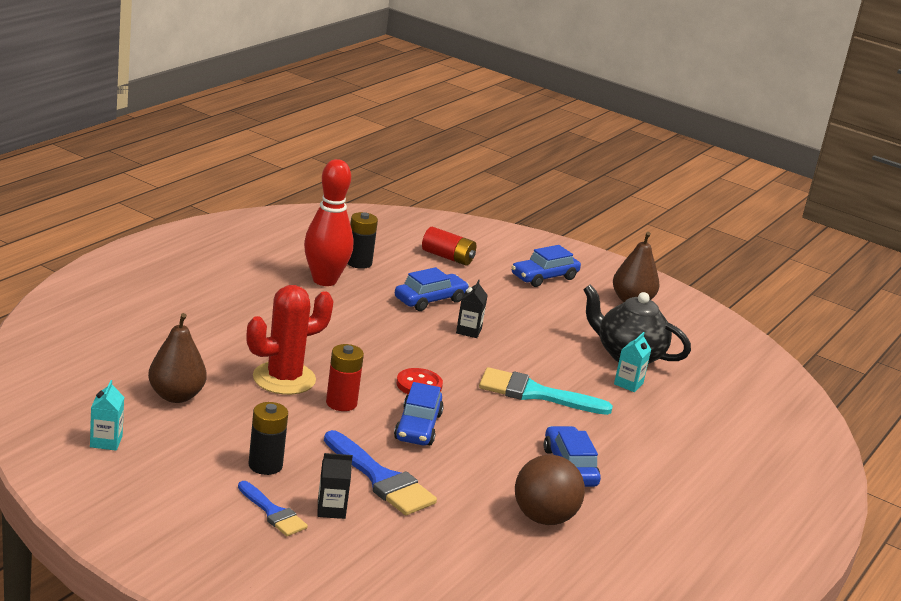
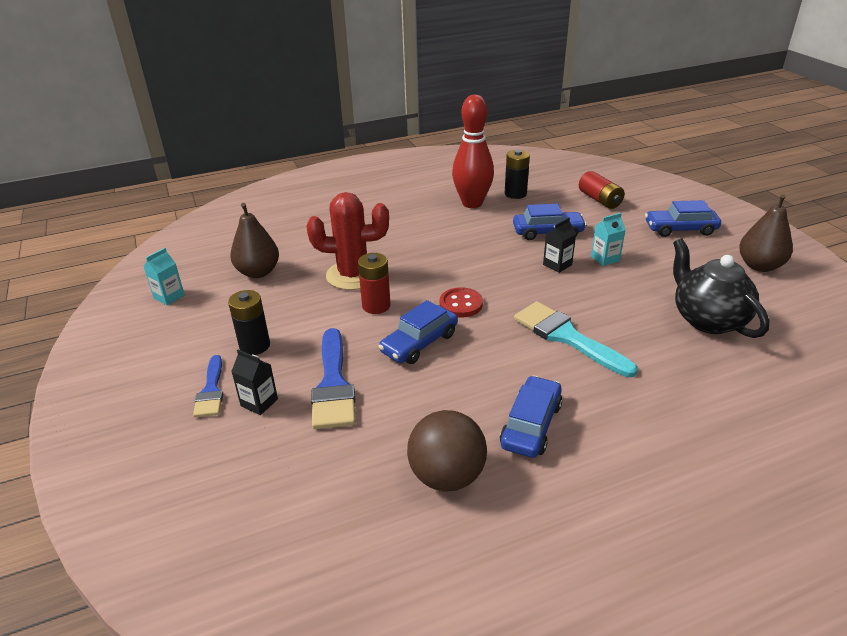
camera: 40 degrees right, 10 degrees up
(628, 384) = (682, 349): turquoise carton -> turquoise carton (605, 259)

